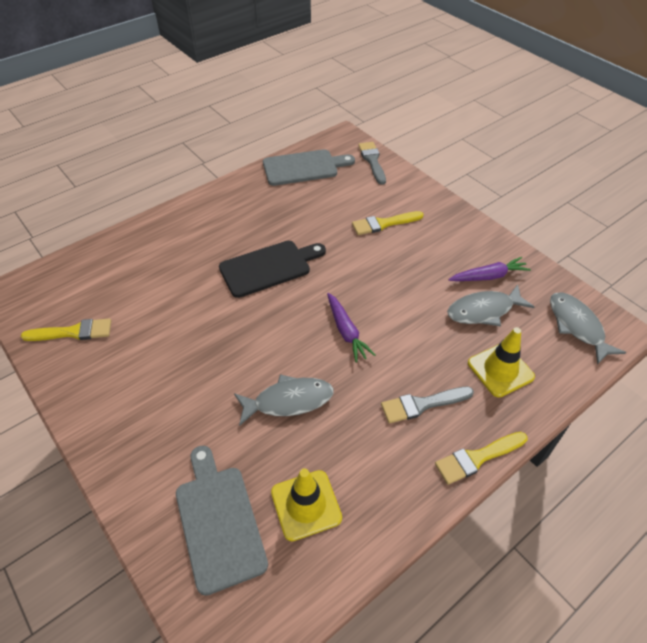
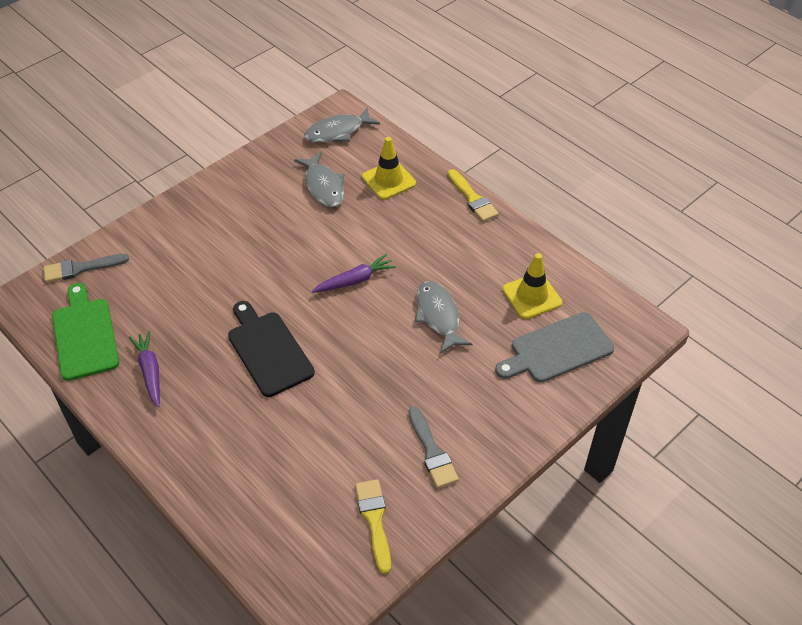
camera: 95 degrees left, 0 degrees up
(303, 167) = (85, 335): grey cutting board -> green cutting board
(383, 224) = (199, 256): yellow brush -> none
(422, 404) = (429, 228): grey brush -> grey brush (432, 451)
(488, 276) = (279, 180): purple carrot -> purple carrot (150, 372)

